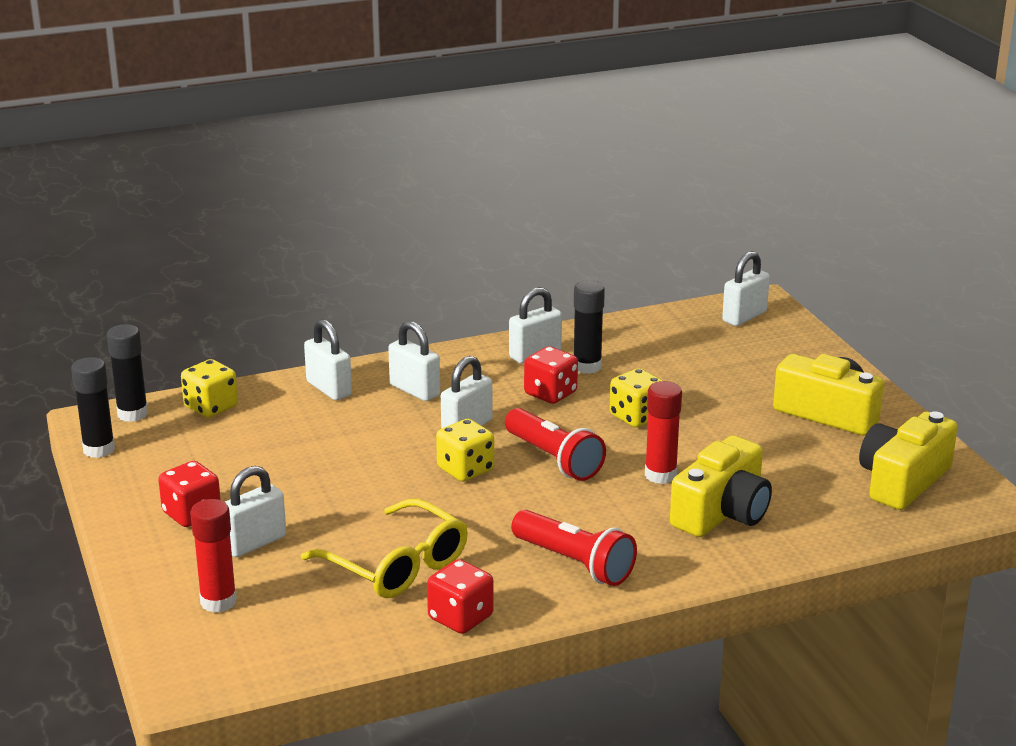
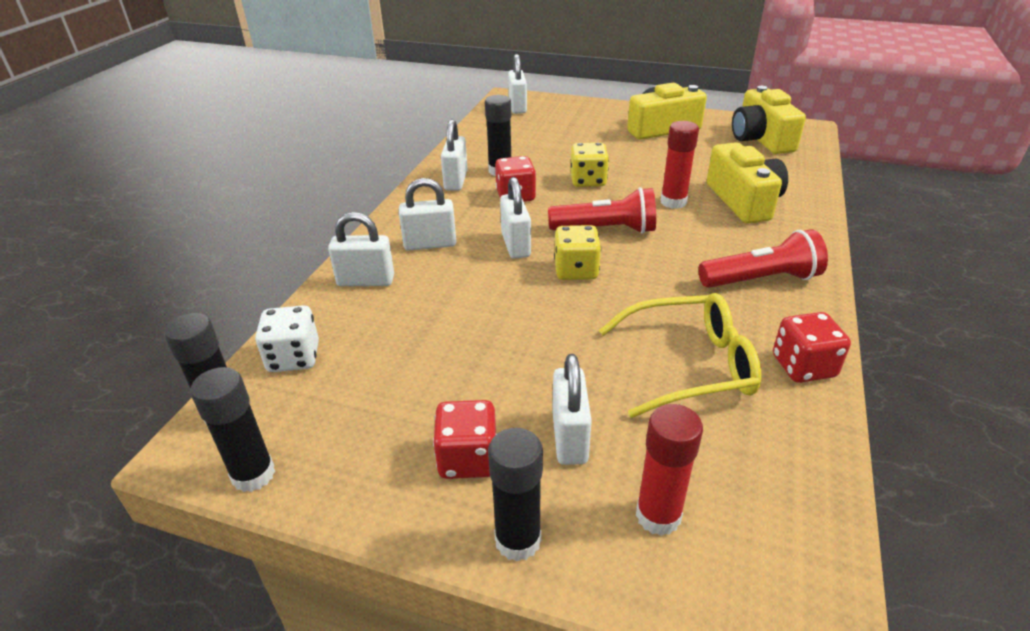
camera: 50 degrees left, 10 degrees up
(144, 559) = (518, 540): none -> black glue stick
(211, 407) = (294, 357): yellow dice -> white dice

